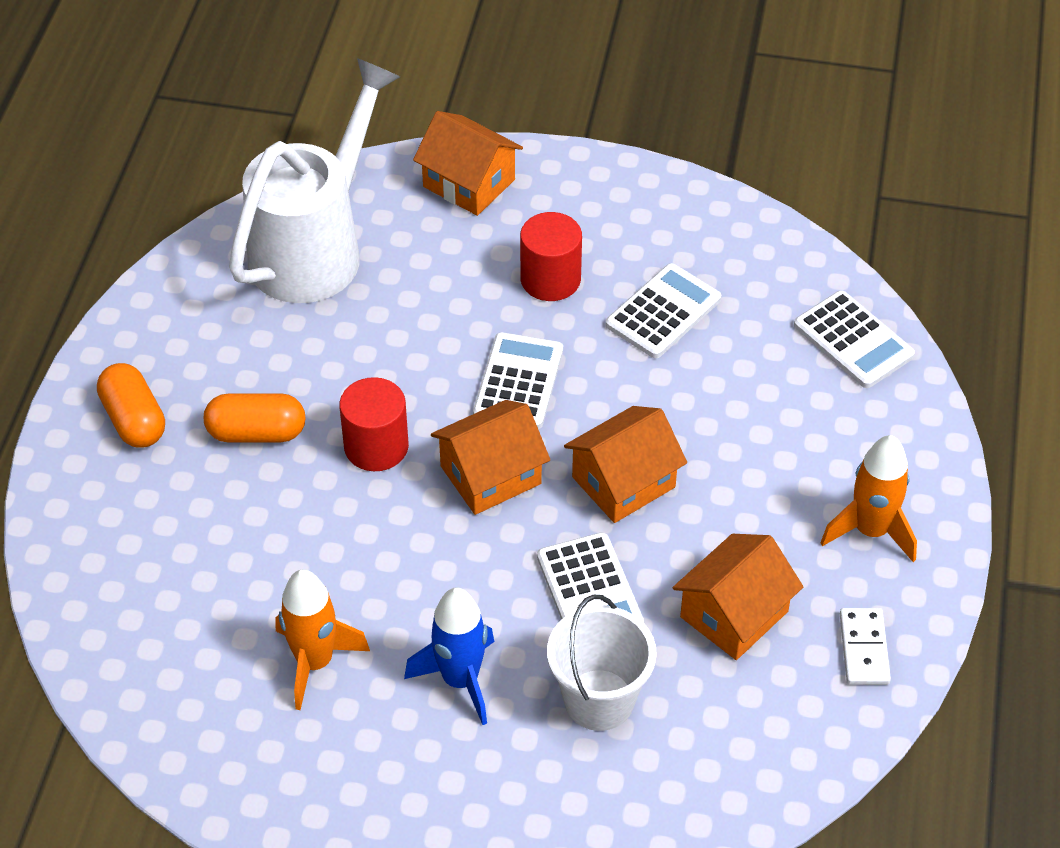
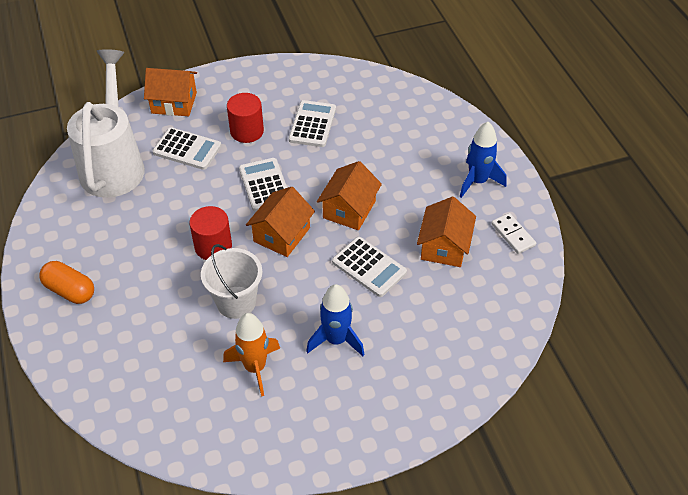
camera: 30 degrees left, 0 degrees up
(257, 432) = (144, 267): orange capsule -> none
(599, 700) = (410, 316): white bucket -> white bucket (236, 302)
(853, 340) = (409, 102): white calculator -> white calculator (187, 149)
(870, 531) = (477, 181): orange rocket -> blue rocket

